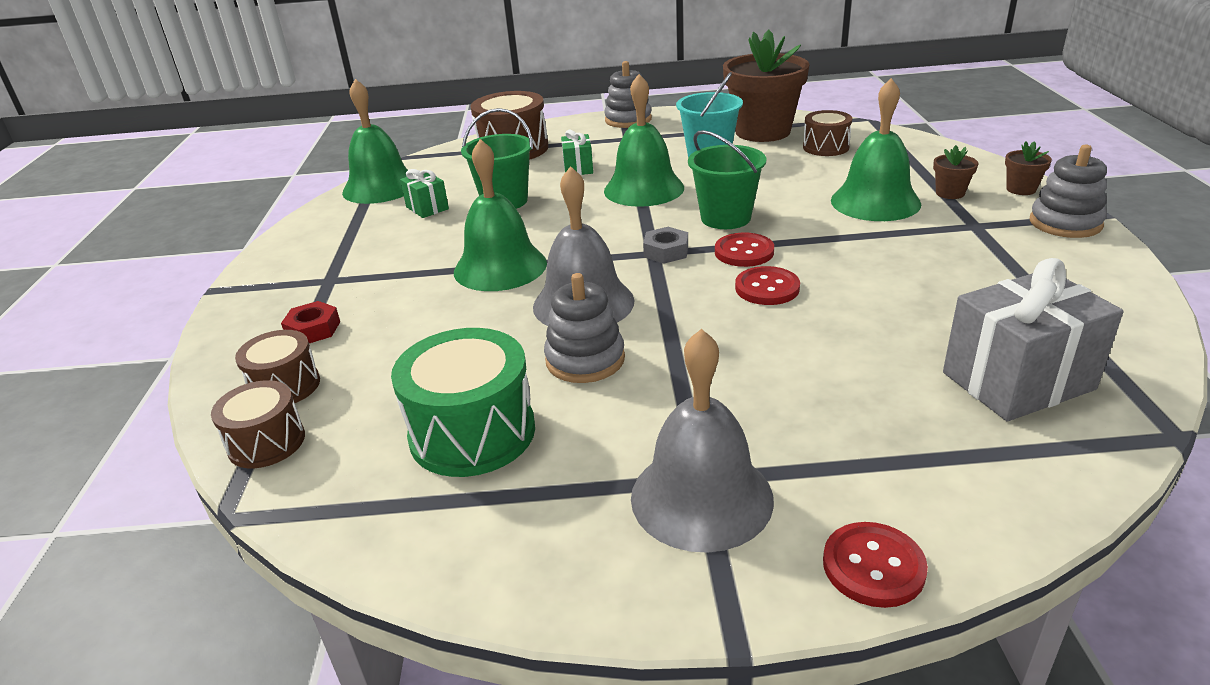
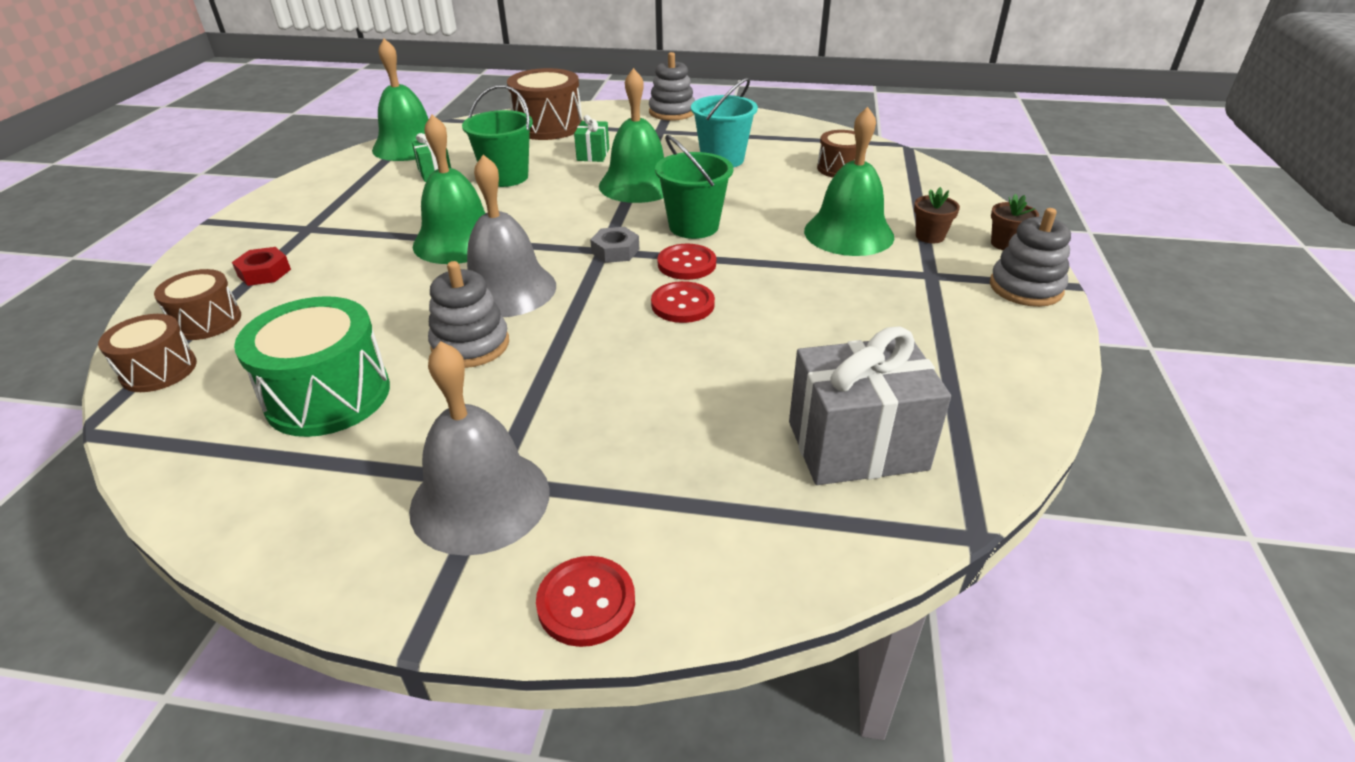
camera: 10 degrees right, 5 degrees up
(762, 132) = (790, 143): brown flower pot -> none

